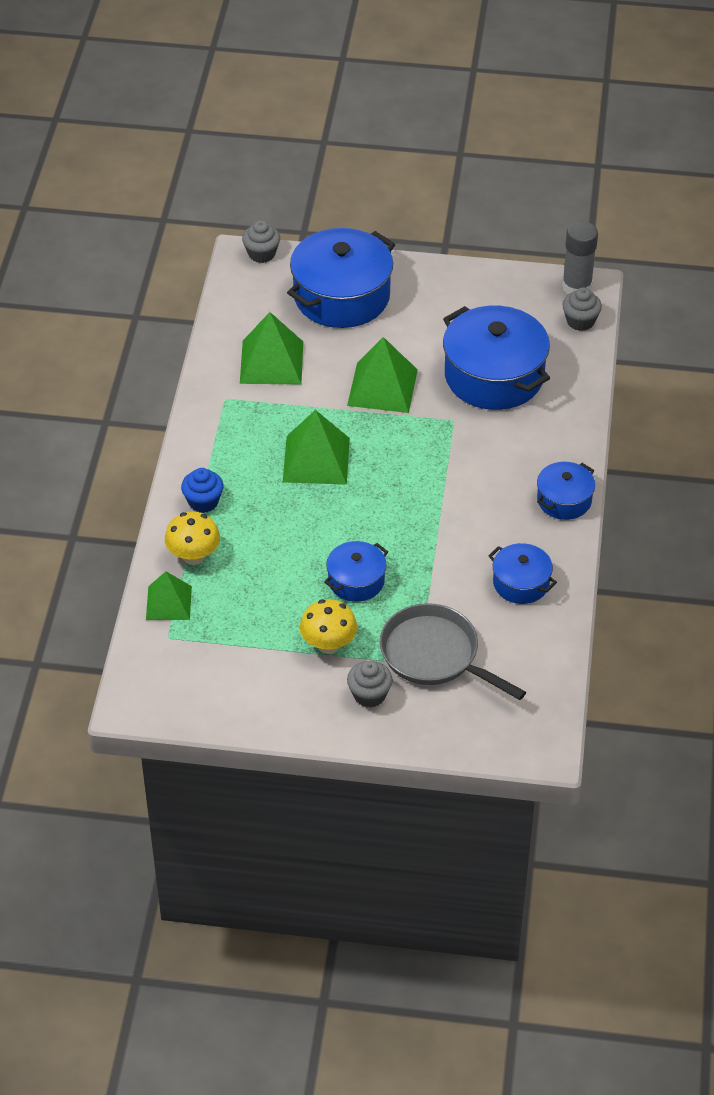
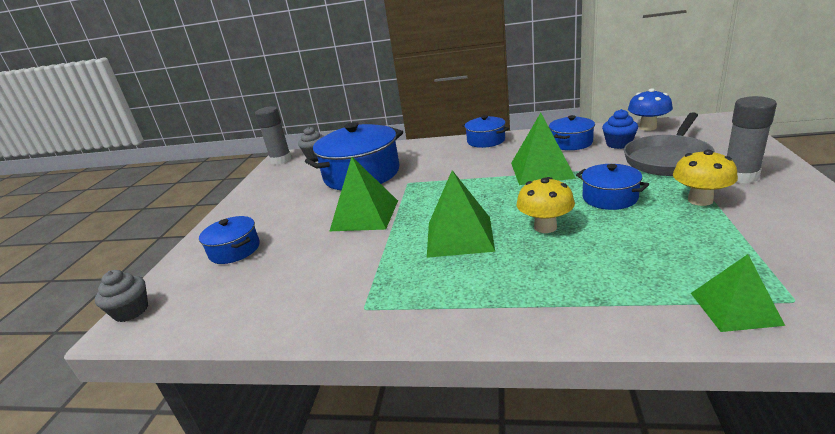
camera: 85 degrees left, 20 degrees down
(193, 556) = (638, 298): yellow mushroom -> yellow mushroom (545, 227)
(203, 502) = (542, 303): blue cupcake -> blue cupcake (618, 144)
(271, 362) = (312, 281): green pyramid -> green pyramid (541, 170)
(341, 296) = (234, 250): blue pot -> blue pot, size x0.52
(369, 695) = (740, 176): grey cupcake -> grey glue stick
(546, 671) = (647, 127): none -> blue mushroom

